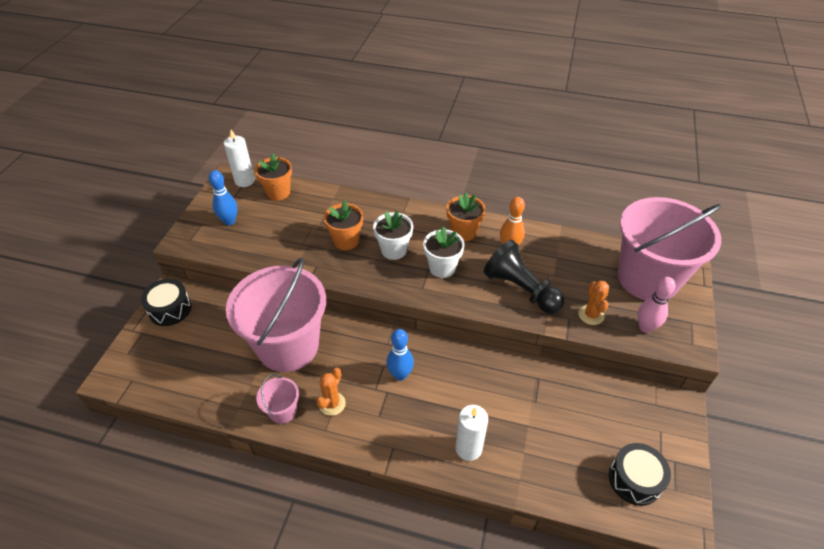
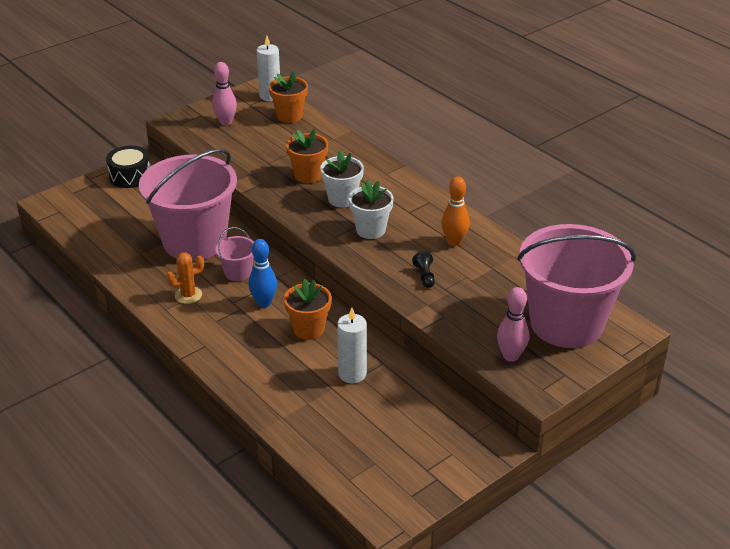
camera: 35 degrees right, 10 degrees down
(229, 221) = (226, 122): blue bowling pin -> pink bowling pin
(283, 411) = (146, 282): pink bucket -> pink bucket (238, 272)
(463, 232) = (424, 212): orange flower pot -> orange flower pot (308, 329)
(468, 448) = (264, 377): white candle -> white candle (352, 374)
(521, 289) = (425, 276): black pawn -> black pawn, size x0.41
(591, 315) = (468, 323): orange cactus -> none
(635, 479) = (383, 469): black drum -> none

